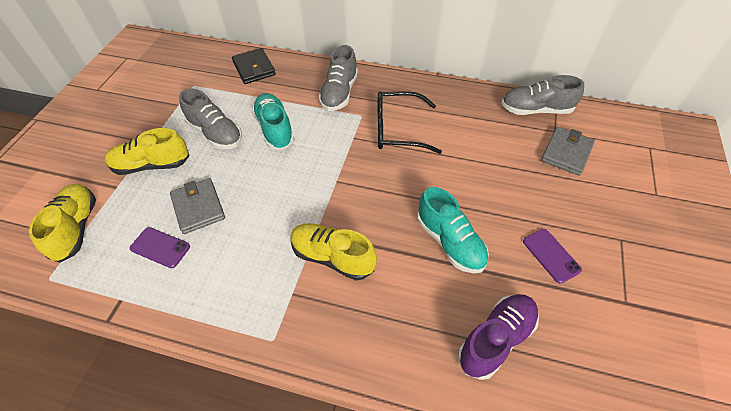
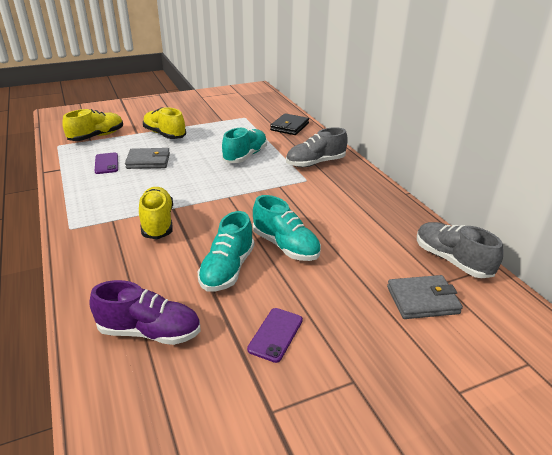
camera: 50 degrees right, 20 degrees down
(198, 207) = (148, 161): grey wallet -> grey wallet turned 60 degrees clockwise
(215, 133) = (214, 140): grey shoe -> none
(398, 130) = (314, 200): black glasses -> none
(447, 186) = (285, 246): none -> turquoise shoe

